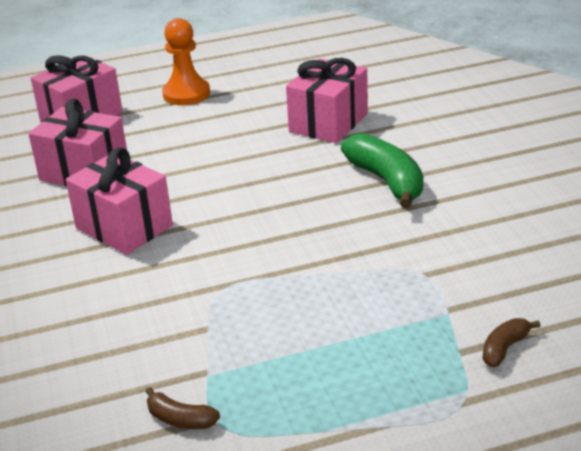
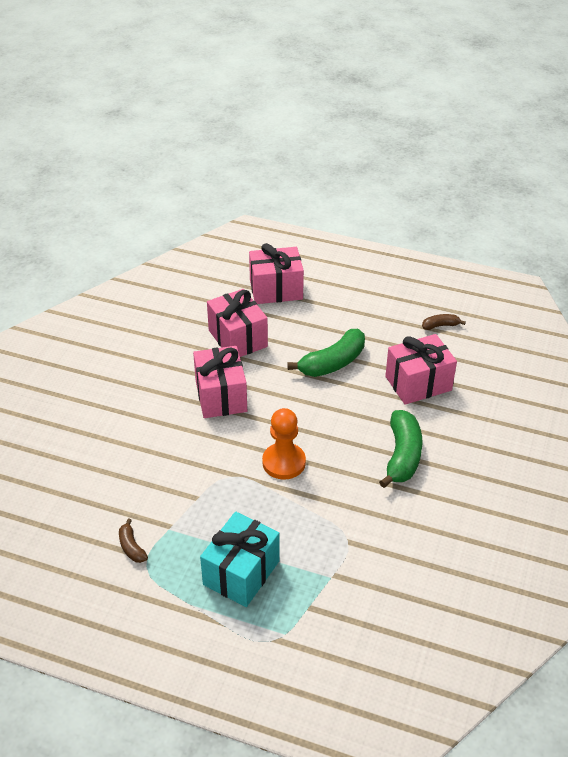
camera: 35 degrees right, 10 degrees up
(186, 94) = (355, 304): orange pawn -> orange pawn (284, 462)
(220, 145) = (332, 363): none -> green banana
(347, 365) = (241, 573): none -> turquoise gift
(504, 348) = (335, 622): brown banana -> brown banana (440, 325)

